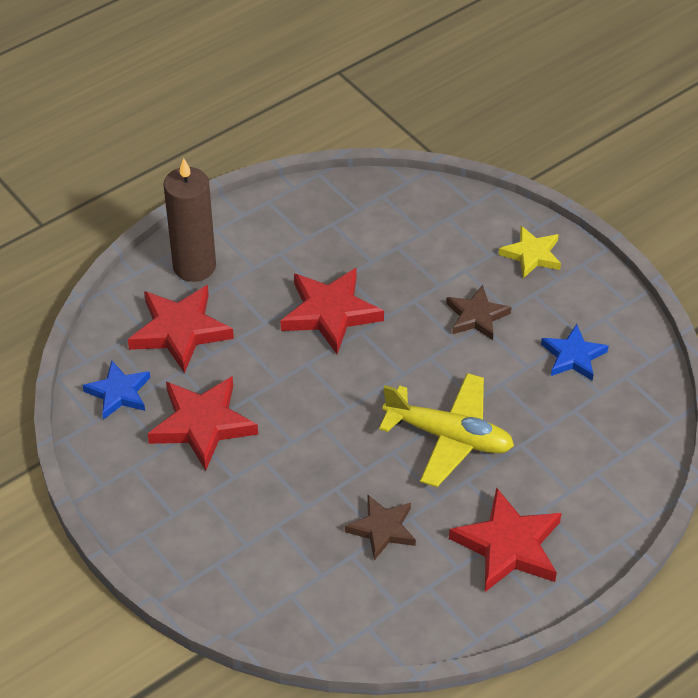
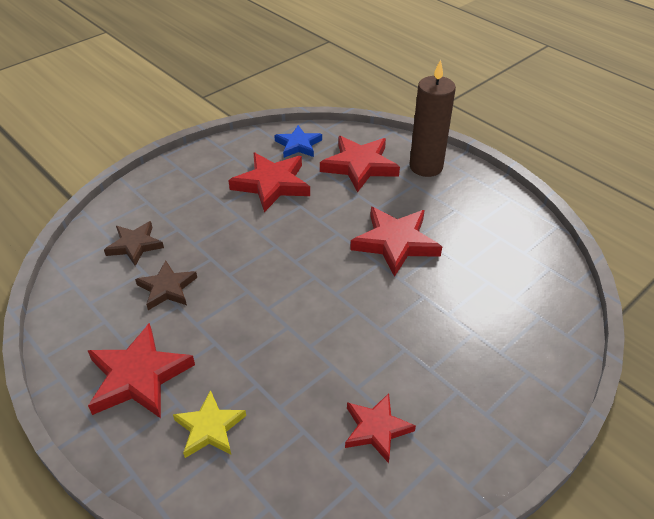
camera: 85 degrees right, 5 degrees down
(449, 437) = (264, 328): yellow plane -> none
(476, 316) = (414, 343): brown star -> brown star (135, 245)
(531, 255) = (513, 388): yellow star -> yellow star (209, 428)
(573, 356) = (376, 429): blue star -> red star

